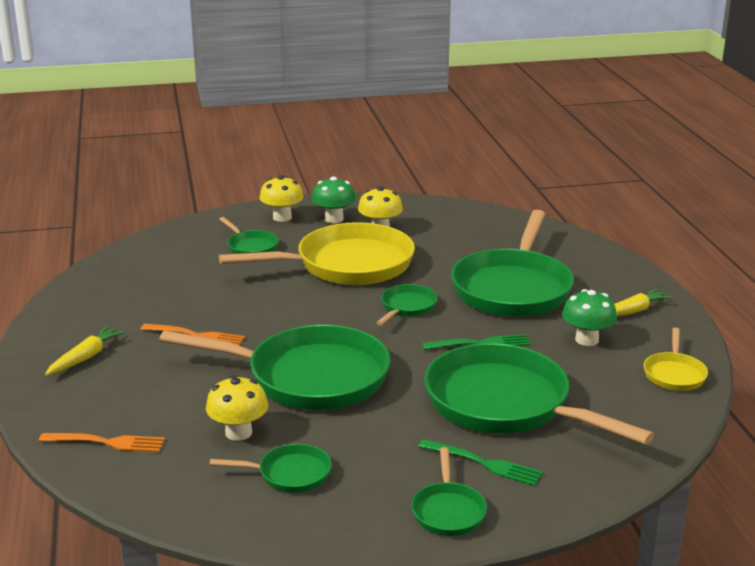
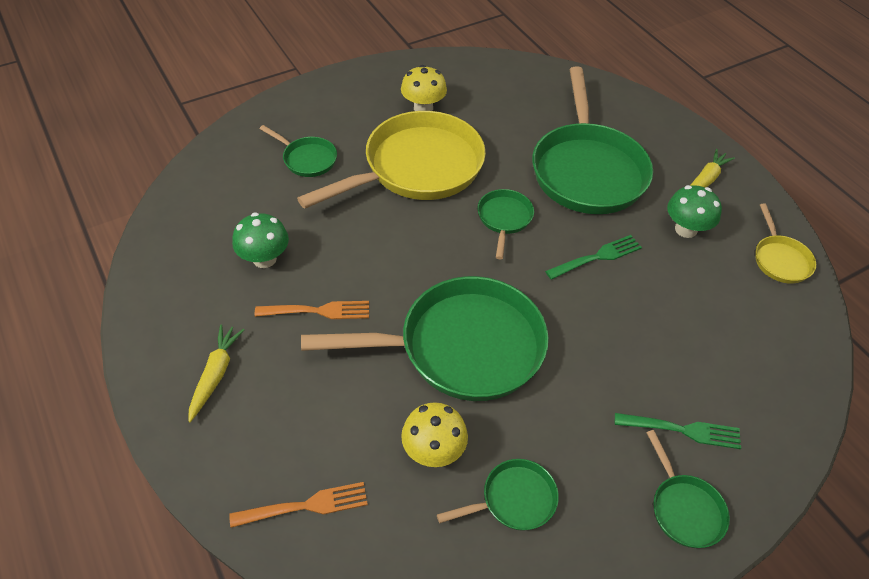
camera: 20 degrees left, 25 degrees up
(282, 217) = (317, 107): yellow mushroom -> none
(334, 219) = (370, 100): green mushroom -> green mushroom (264, 259)
(505, 404) = (660, 339): green pan -> none

